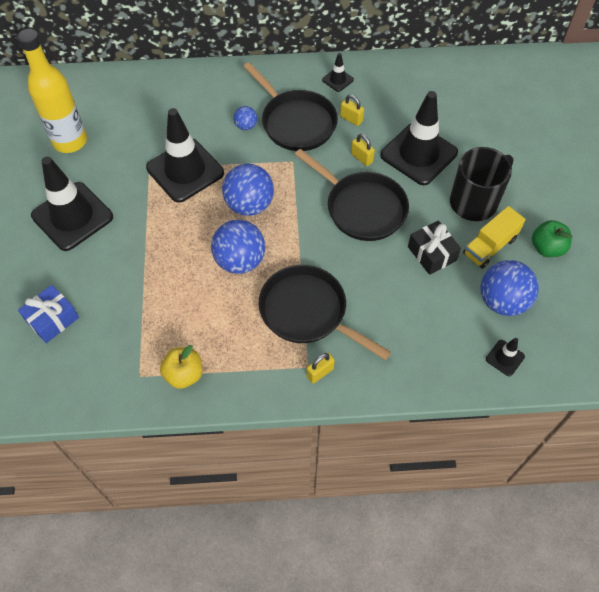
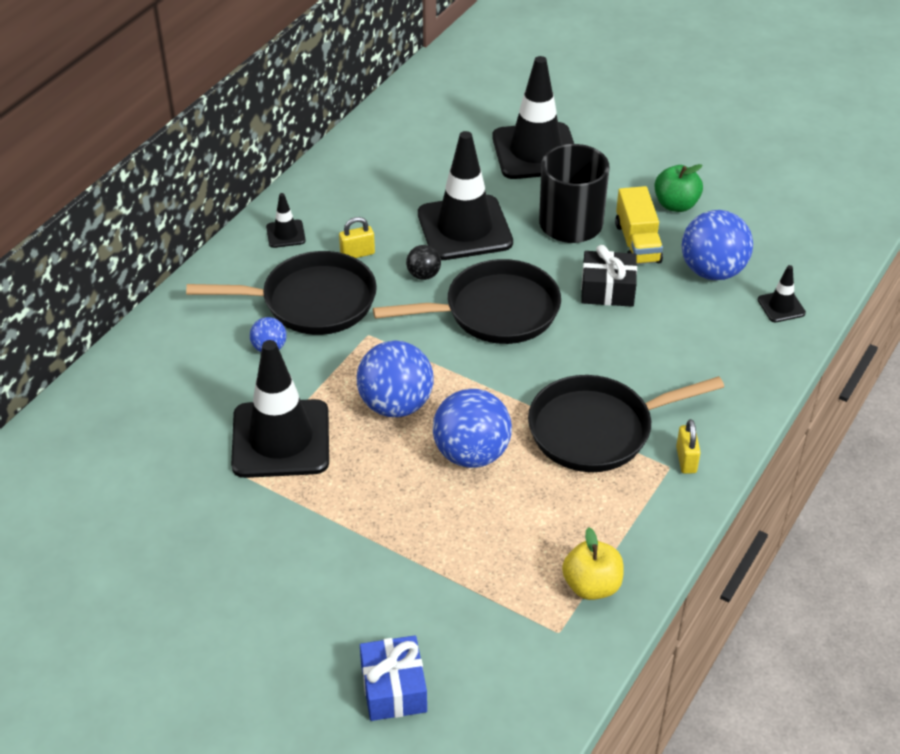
camera: 55 degrees left, 15 degrees down
(70, 141) = (103, 536): yellow bottle -> none
(72, 216) = (240, 591): black traffic cone -> black traffic cone (535, 152)
(361, 158) = (423, 275): yellow padlock -> black ball

